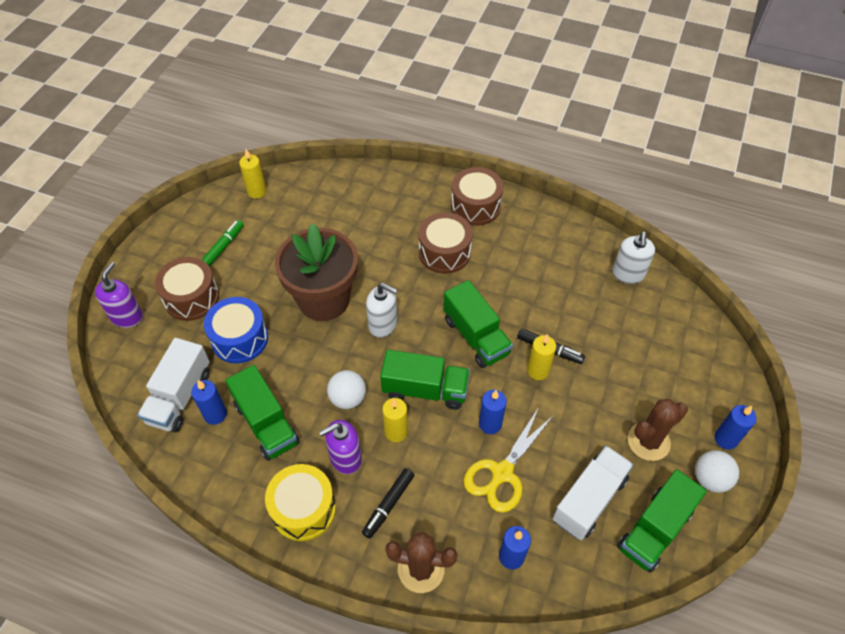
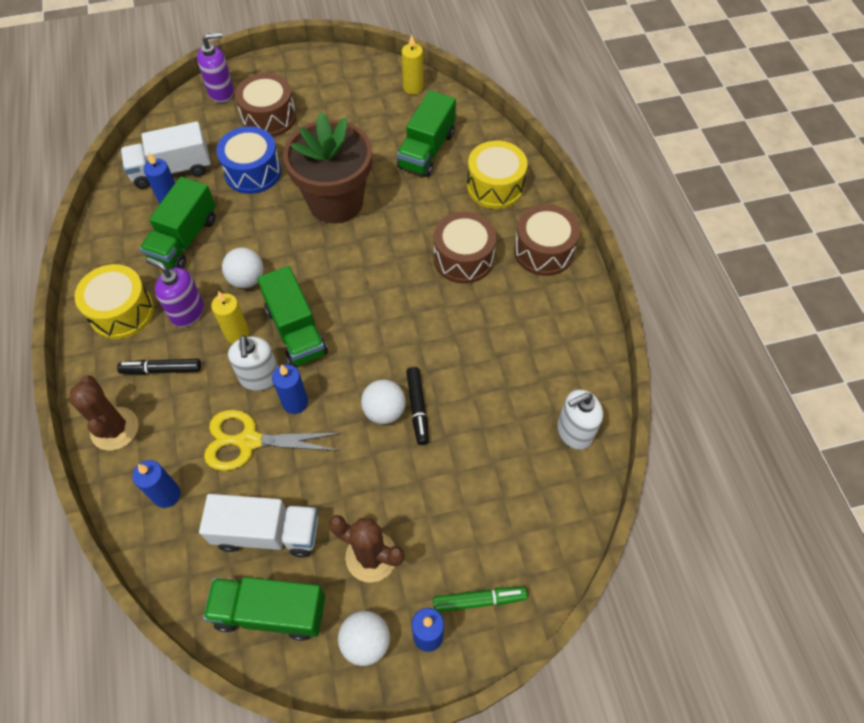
camera: 55 degrees right, 5 degrees up
(222, 247) = (334, 104): green marker -> green marker (479, 600)
(383, 325) = (342, 259): white soap dispenser -> white soap dispenser (260, 378)
(397, 199) = (495, 186): none -> yellow drum
(476, 336) = (385, 337): green truck -> green truck (426, 150)
(538, 371) = (384, 411): yellow candle -> white ball

